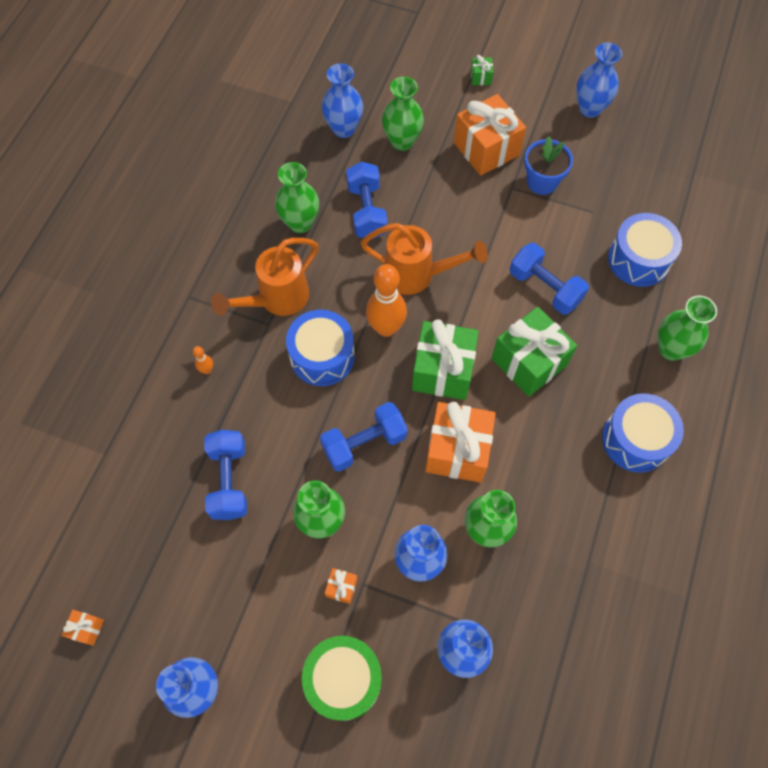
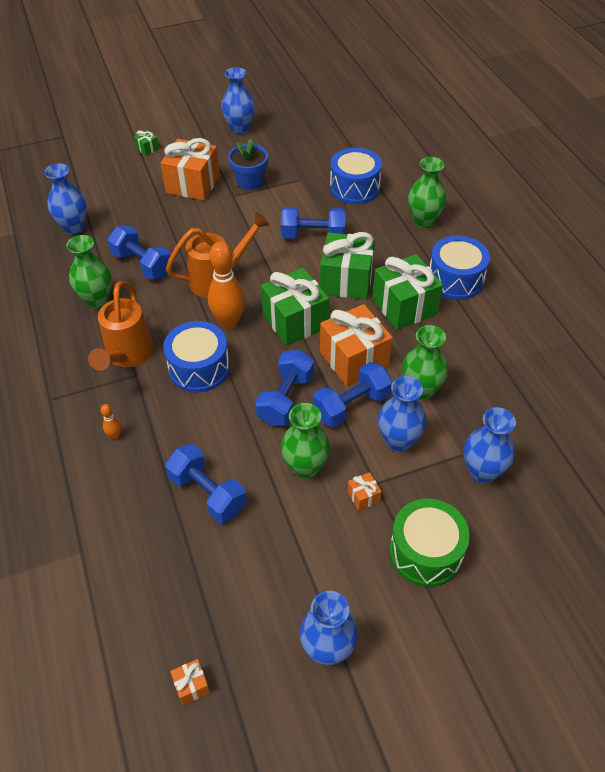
camera: 40 degrees left, 15 degrees down
(402, 141) = (127, 211): green vase -> none
(412, 495) = (351, 406): none -> blue dumbbell
(556, 431) = (404, 306): none -> green gift

